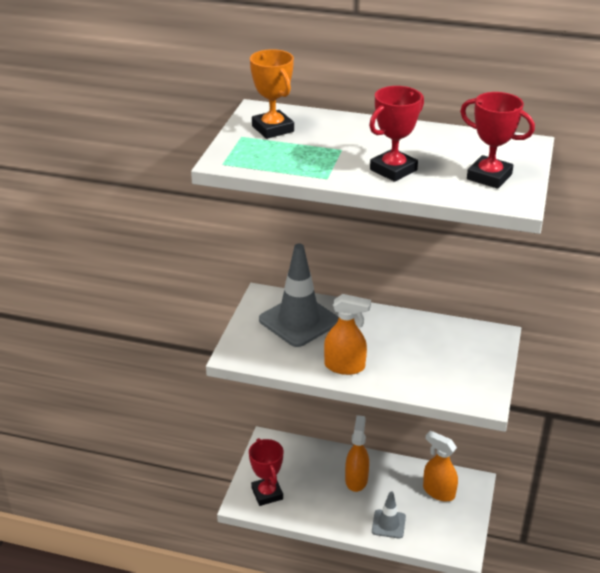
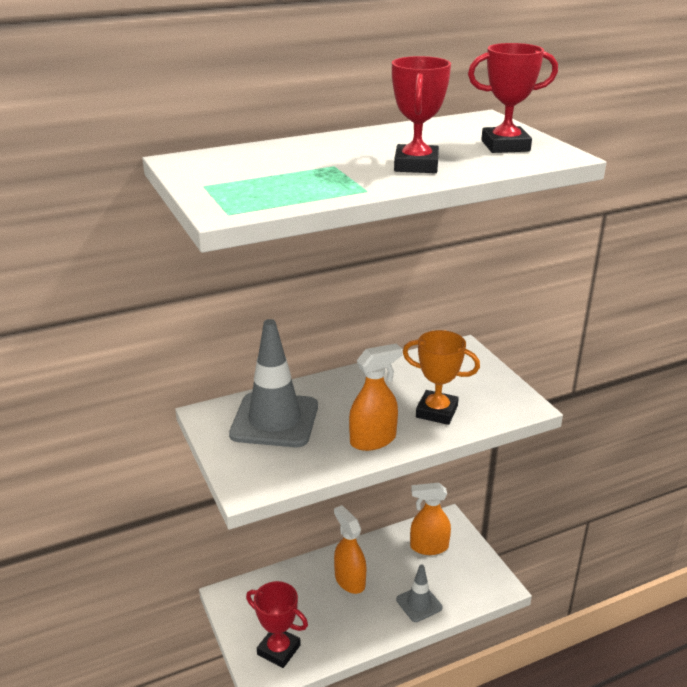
camera: 40 degrees left, 5 degrees down
(273, 129) = (228, 170): orange trophy -> orange trophy (436, 411)

